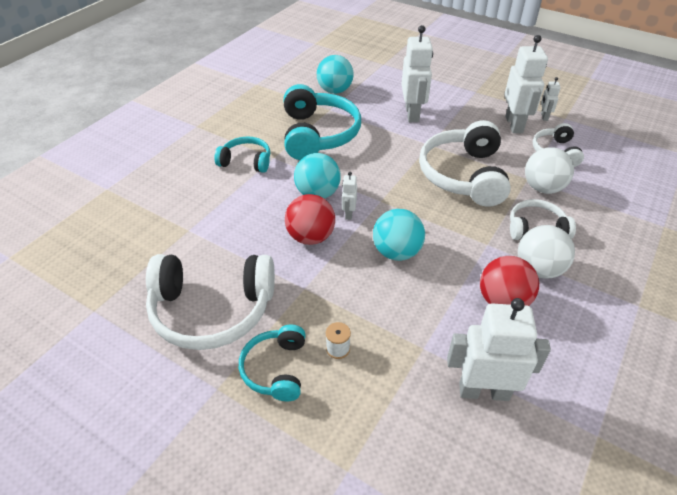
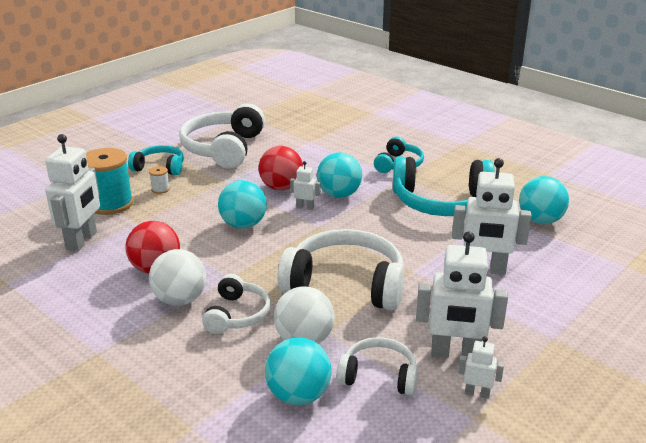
camera: 100 degrees right, 15 degrees down
(389, 393) = (111, 204): none -> turquoise spool
(598, 183) = (298, 395): none -> turquoise ball

